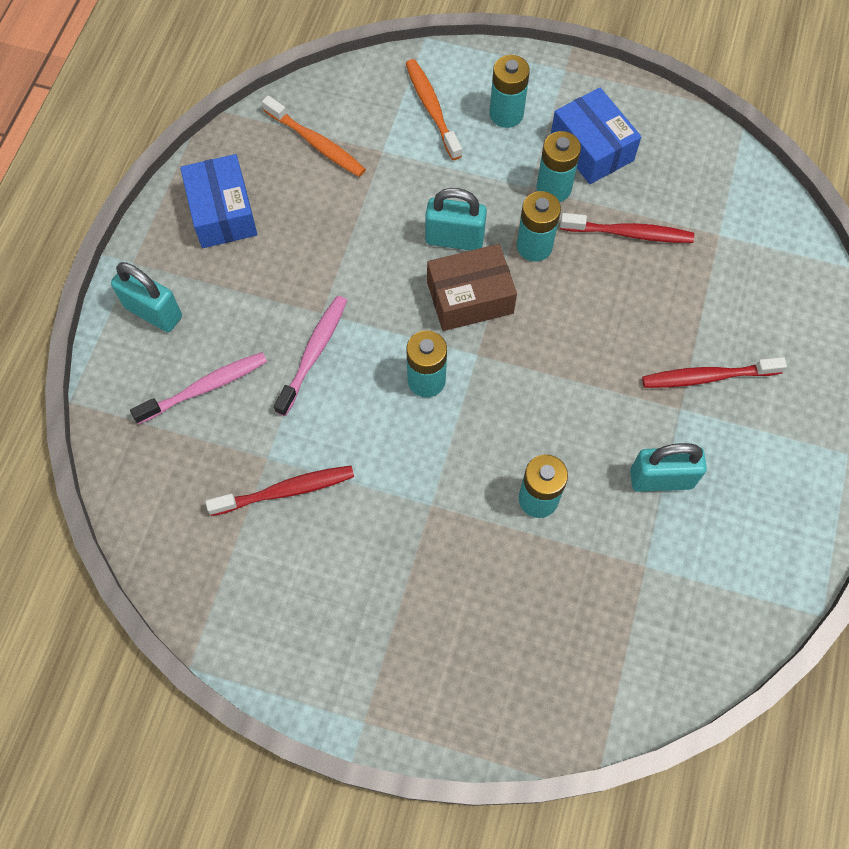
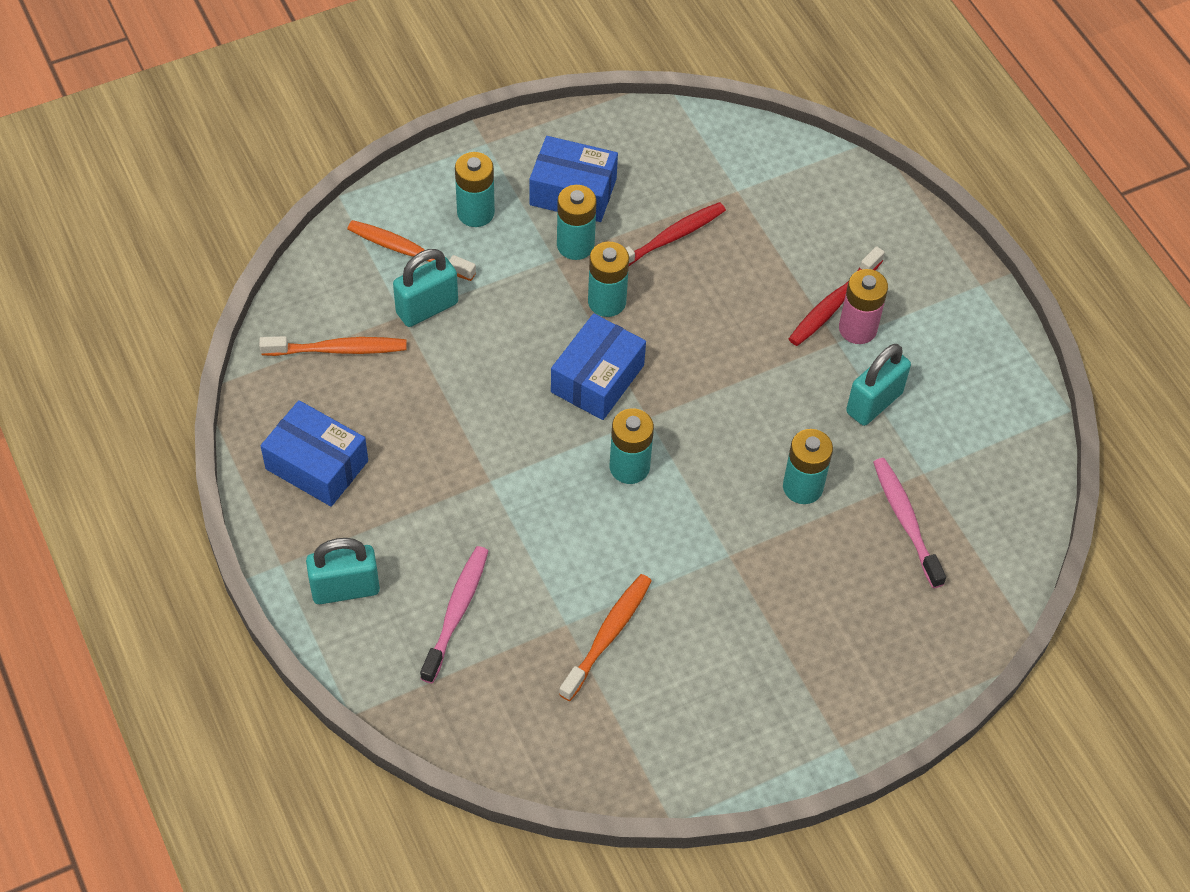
camera: 45 degrees left, 10 degrees down
(285, 491) = (607, 636): red toothbrush -> orange toothbrush
(313, 354) = (518, 517): pink toothbrush -> pink toothbrush (906, 521)
(454, 239) = (537, 342): turquoise padlock -> turquoise padlock (427, 308)
(470, 297) = (597, 378): brown box -> blue box
(707, 411) = (857, 329): none -> pink battery

